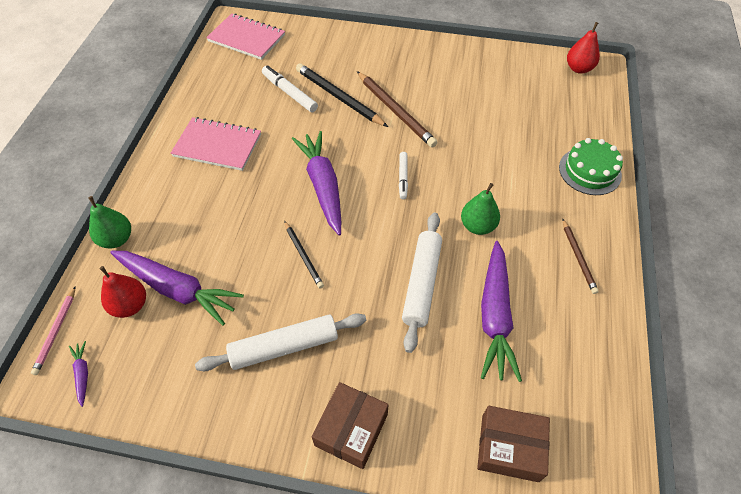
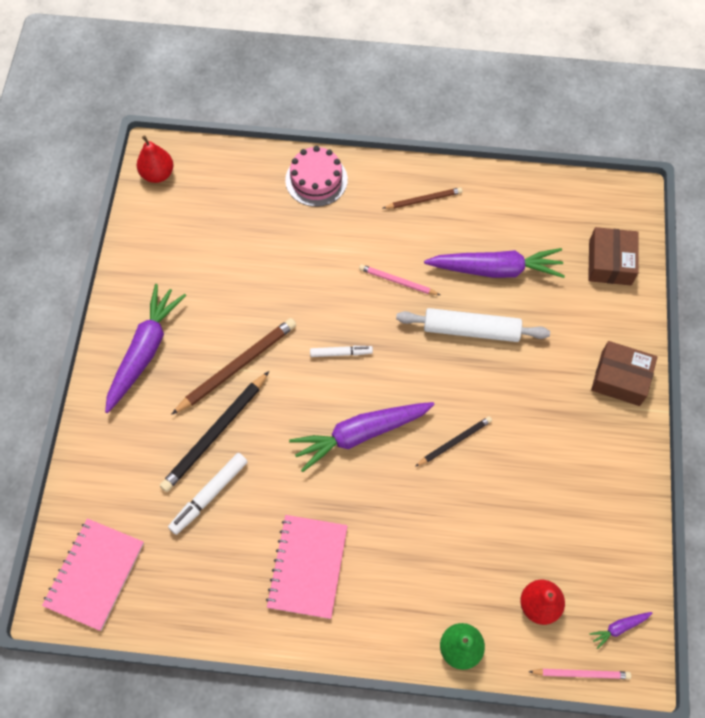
camera: 95 degrees left, 10 degrees up
(177, 289) = (513, 561): purple carrot -> purple carrot (145, 351)
(284, 347) = (557, 444): white rolling pin -> none
(477, 226) = (397, 281): green pear -> pink pencil
(590, 171) = (316, 180): green cake -> pink cake

